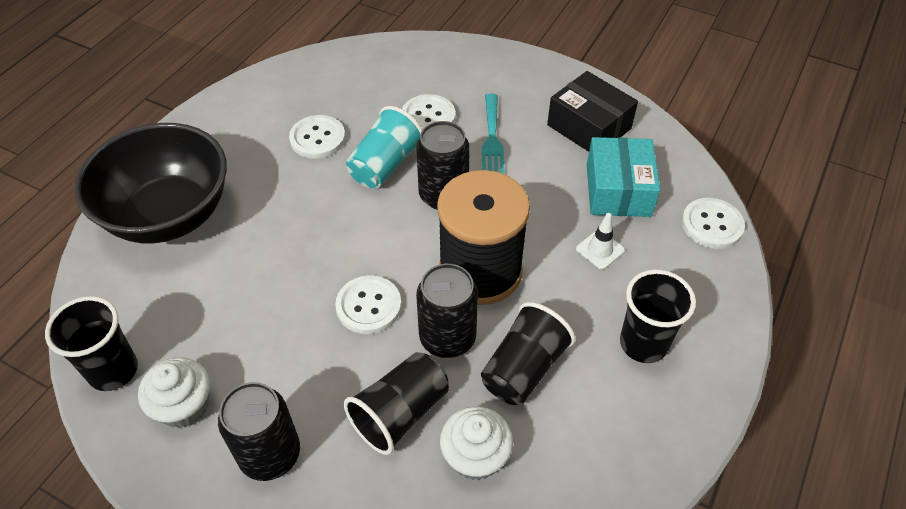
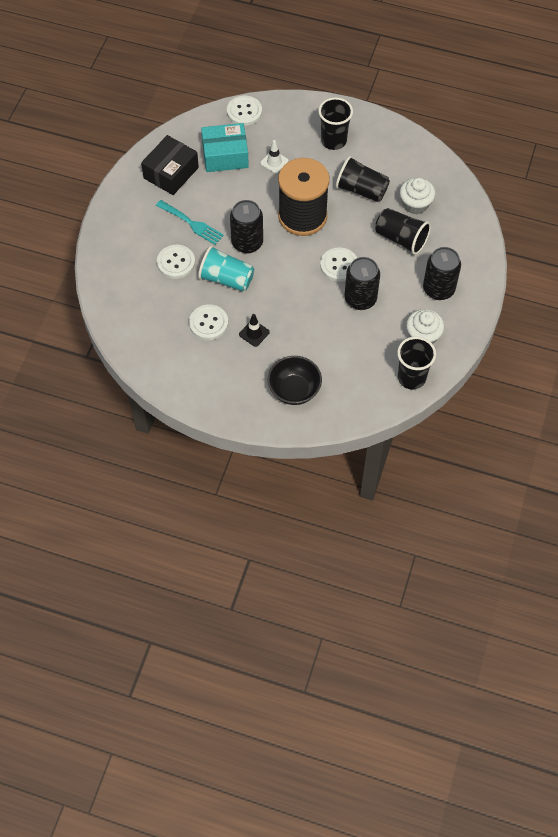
camera: 100 degrees left, 10 degrees up
(169, 215) = (294, 390): black bowl -> black bowl, size x0.57
(282, 183) = (254, 333): none -> black traffic cone
(447, 338) = (351, 225): black can -> black can (360, 299)
(492, 139) = (192, 223): turquoise fork -> turquoise fork turned 45 degrees clockwise

